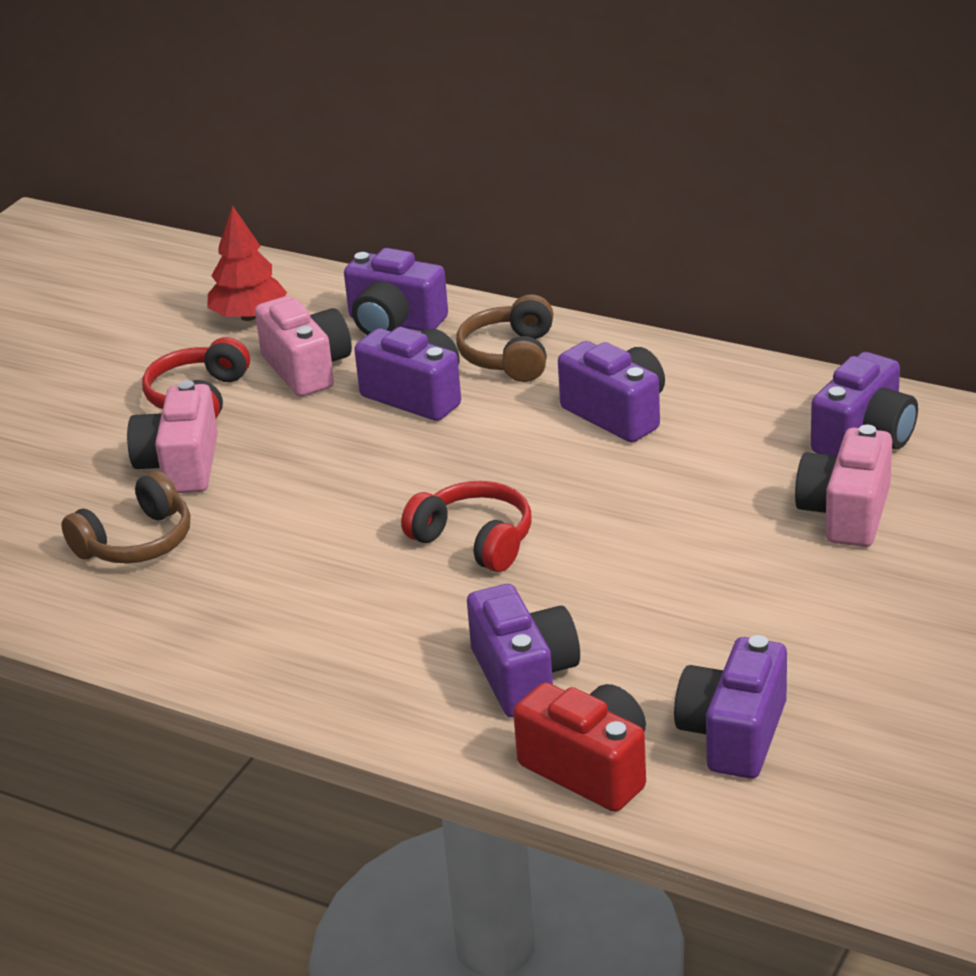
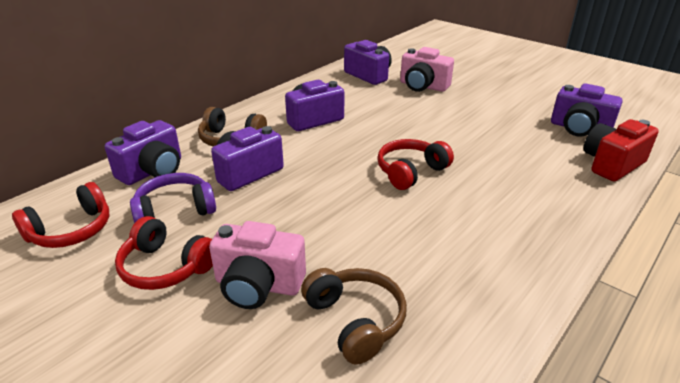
camera: 80 degrees left, 0 degrees up
(248, 316) = (71, 230): red tree -> red headphones
(307, 369) = (175, 210): pink camera -> purple headphones
(524, 675) = (537, 172): purple camera -> none

